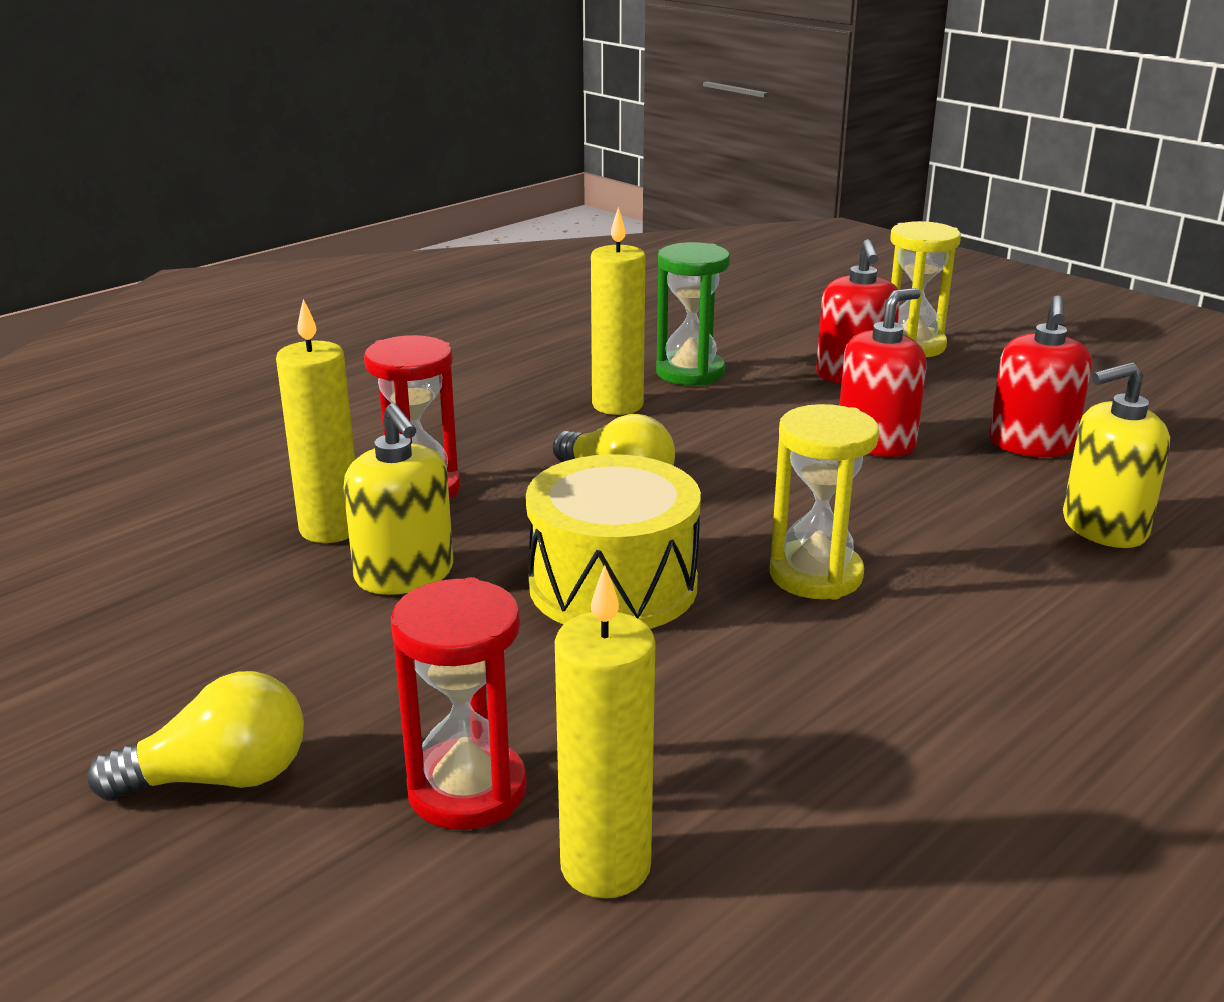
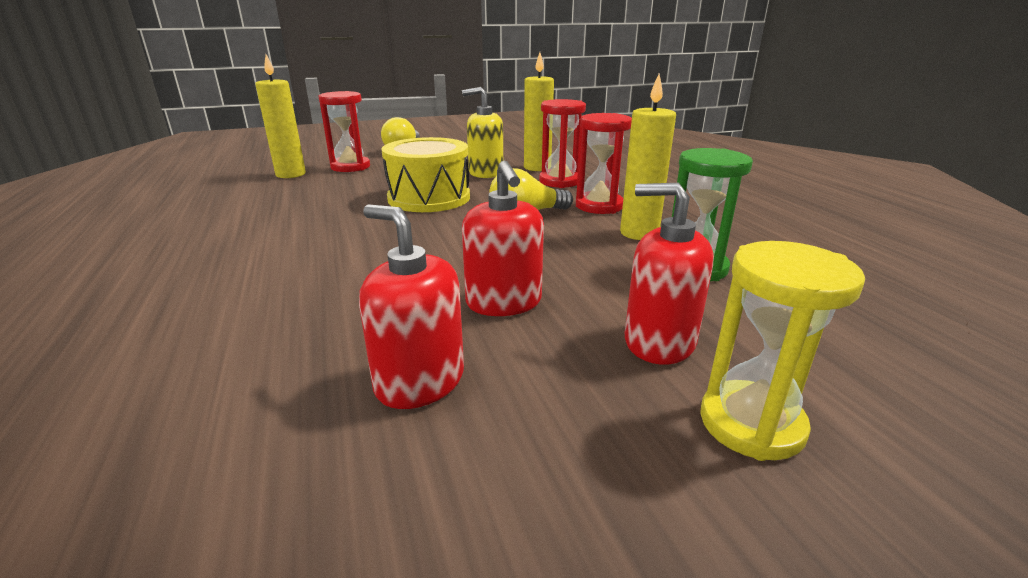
camera: 115 degrees right, 0 degrees up
(531, 440) = (599, 206): none -> red hourglass
(815, 575) = (373, 234): yellow hourglass -> none
(1104, 527) = (264, 345): yellow soap dispenser -> none

